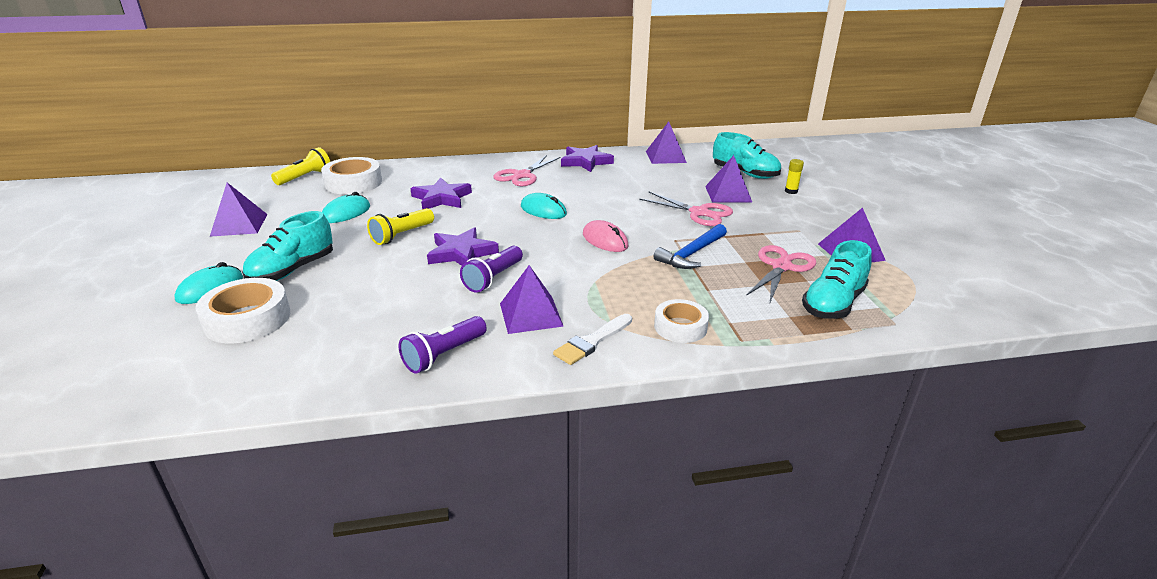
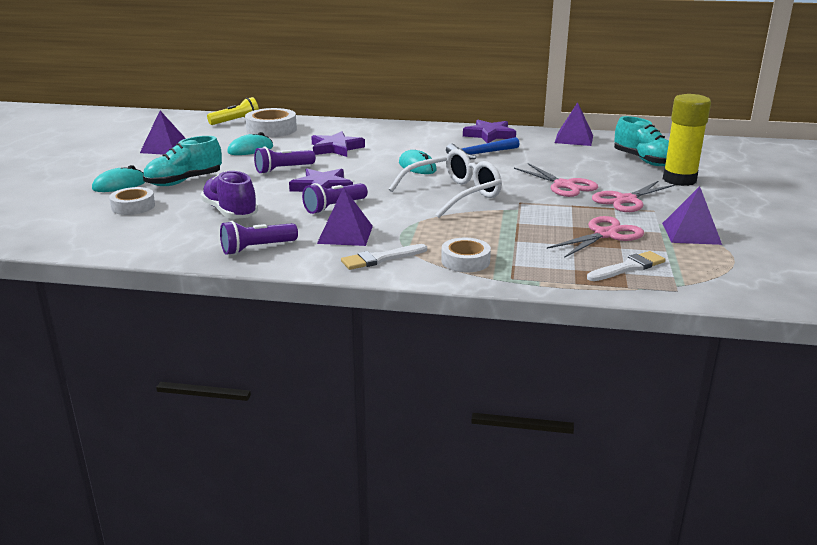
camera: 20 degrees right, 5 degrees down
(247, 319) = (133, 206): white tape -> white tape, size x0.65
(378, 307) = (230, 212): none -> purple shoe
(402, 235) = (283, 170): yellow flashlight -> purple flashlight
(522, 175) = (420, 139): pink scissors -> pink scissors (626, 200)
(605, 240) = (454, 194): pink mouse -> white glasses
(691, 254) = (526, 214): blue hammer -> blue hammer (480, 154)
(728, 194) = (608, 174): purple pyramid -> none
(791, 191) = (679, 180): yellow glue stick -> yellow glue stick, size x2.46
(833, 304) = (628, 267): turquoise shoe -> white brush

